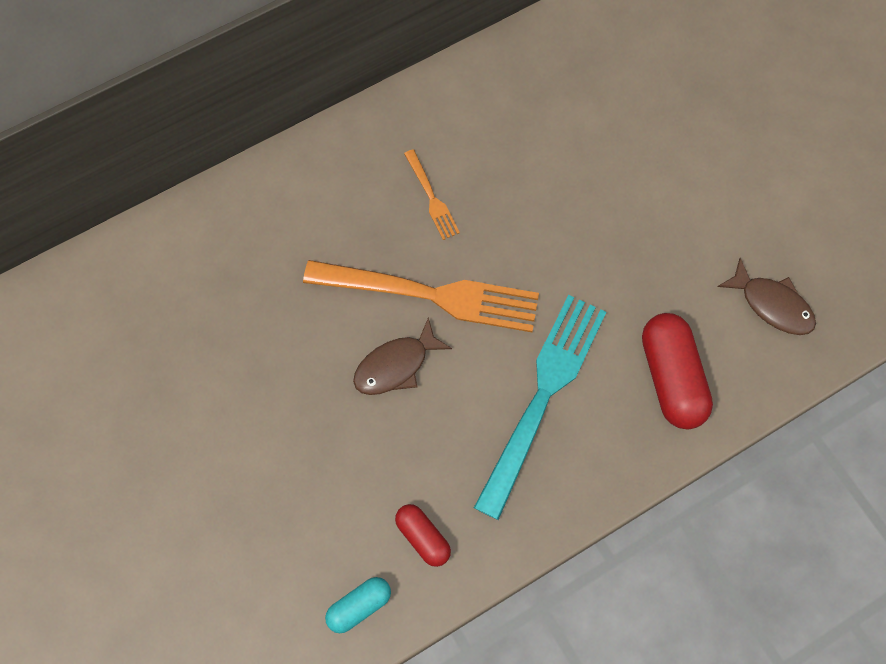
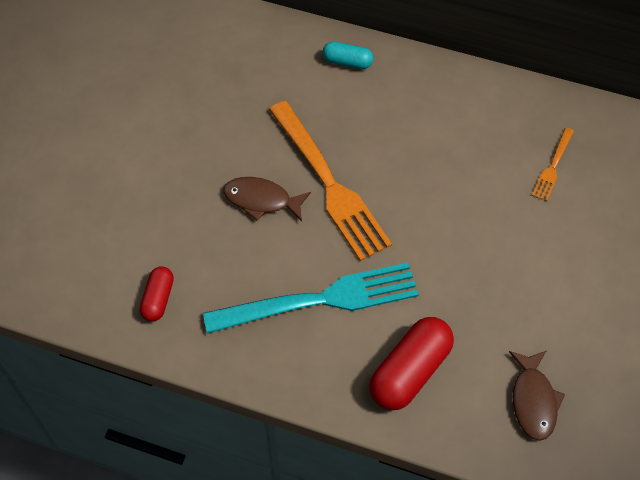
camera: 50 degrees right, 10 degrees down
(359, 606) = (82, 296): turquoise capsule -> turquoise capsule (347, 62)
(431, 197) = (398, 135): orange fork -> orange fork (553, 166)

